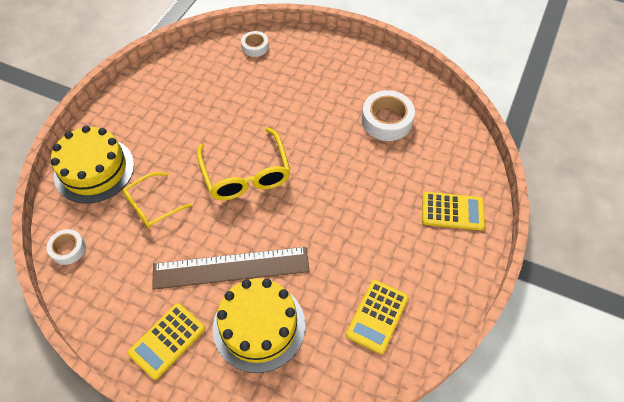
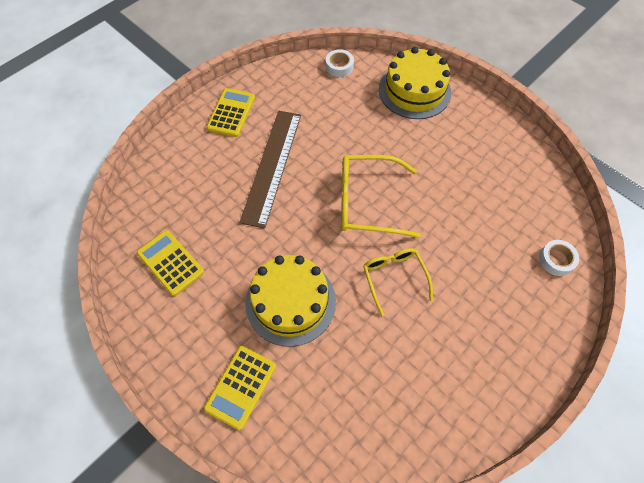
camera: 110 degrees right, 5 degrees up
(153, 205) = (359, 124): yellow glasses -> yellow glasses (394, 278)
(167, 341) = (231, 113): yellow calculator -> yellow calculator turned 45 degrees clockwise
(259, 326) = (210, 172): yellow cake -> yellow cake (290, 302)
(386, 120) = (394, 370): white tape -> none

